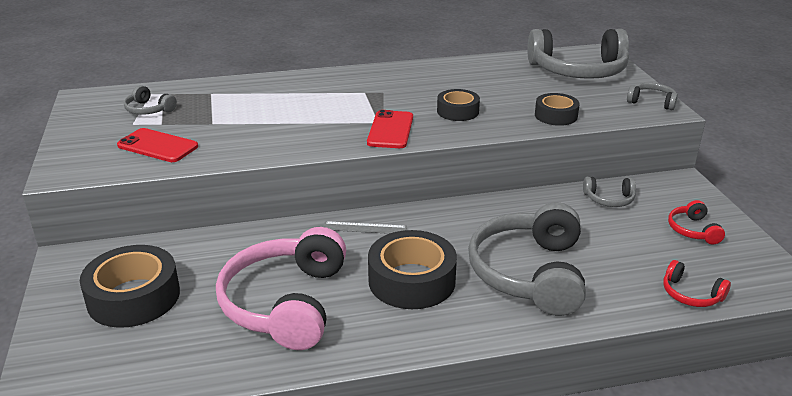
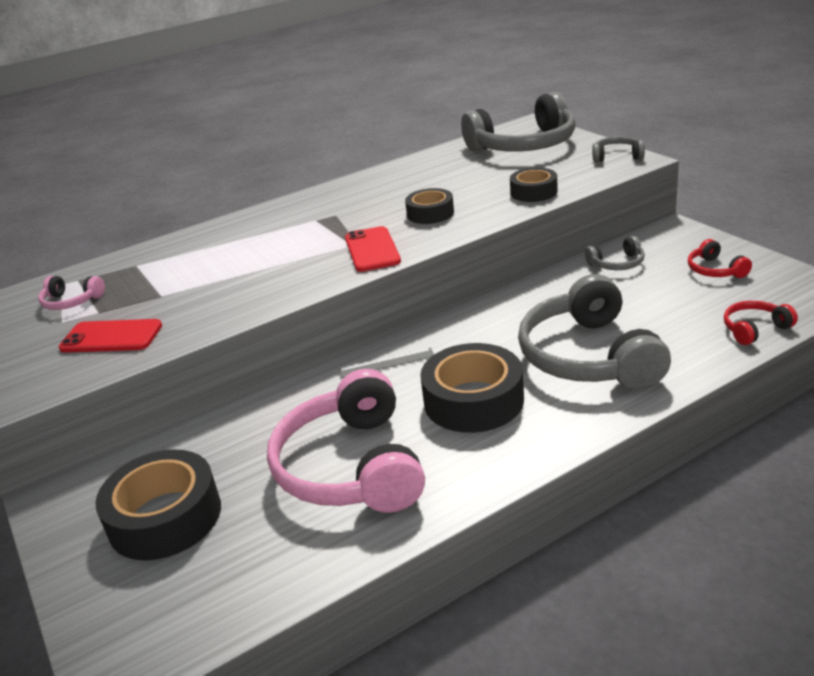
camera: 15 degrees left, 0 degrees up
(149, 109) = (71, 301): grey headphones -> pink headphones
(691, 294) = (755, 329): red headphones -> red headphones turned 135 degrees clockwise

